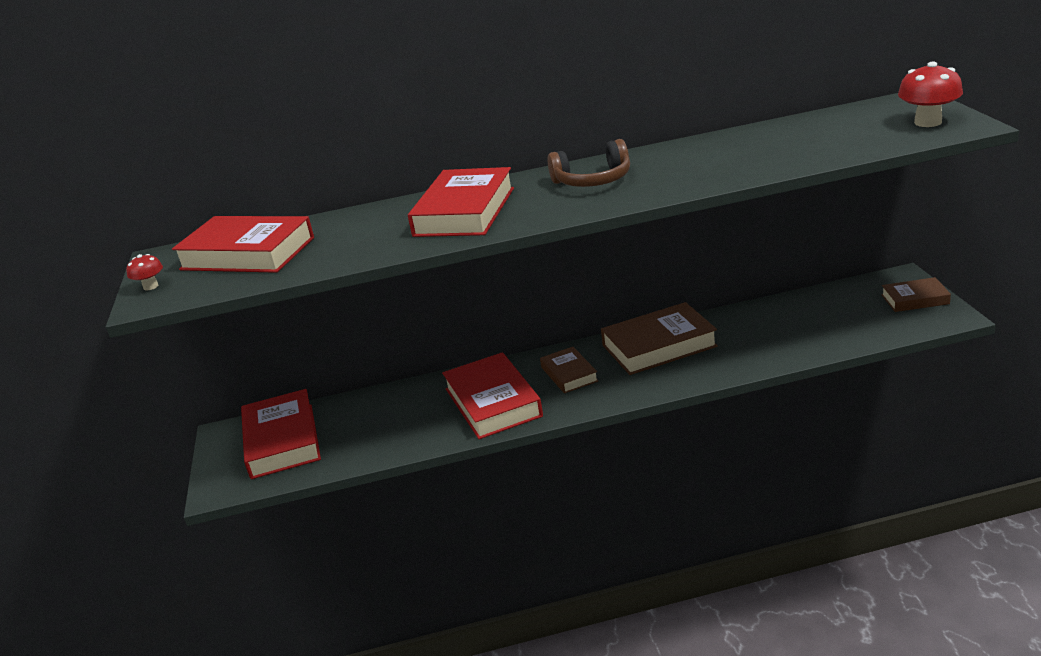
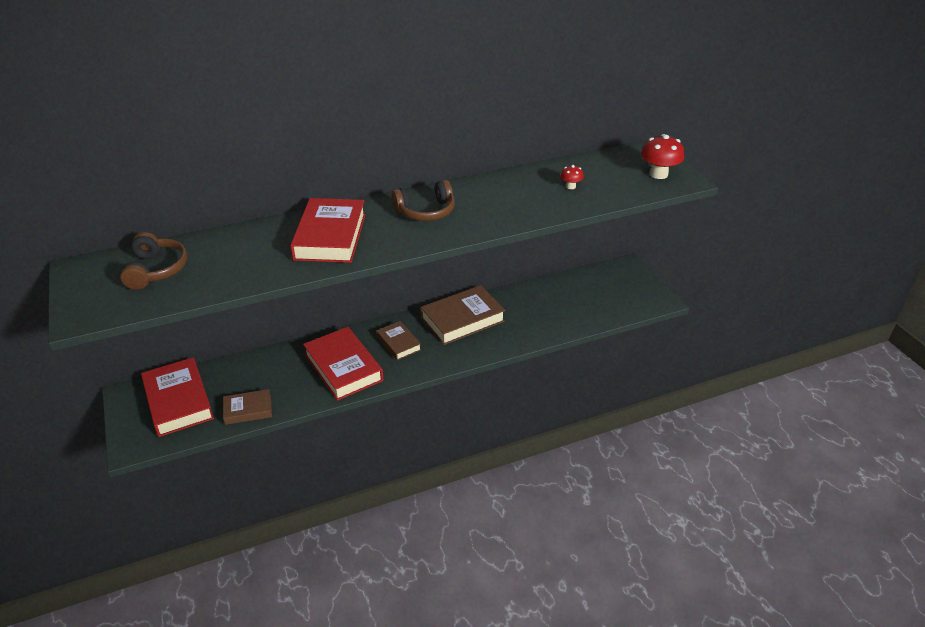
camera: 15 degrees left, 10 degrees up
(150, 286) = (78, 301): red mushroom -> red mushroom (570, 186)
(247, 253) = (156, 270): red book -> brown headphones
(915, 299) = (637, 285): brown book -> brown book (248, 410)

